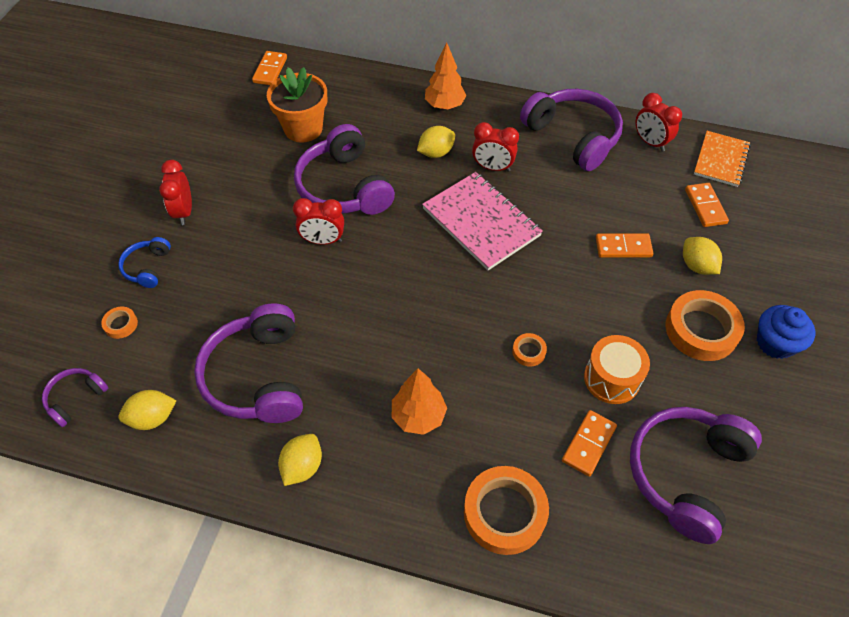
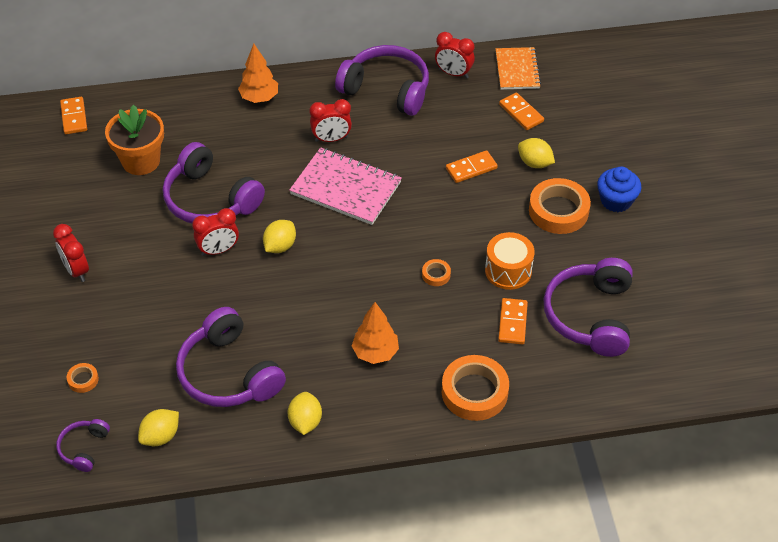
camera: 25 degrees left, 5 degrees down
(147, 267) = (74, 327): blue headphones -> none
(436, 153) = (275, 142): yellow lemon -> yellow lemon (280, 246)

